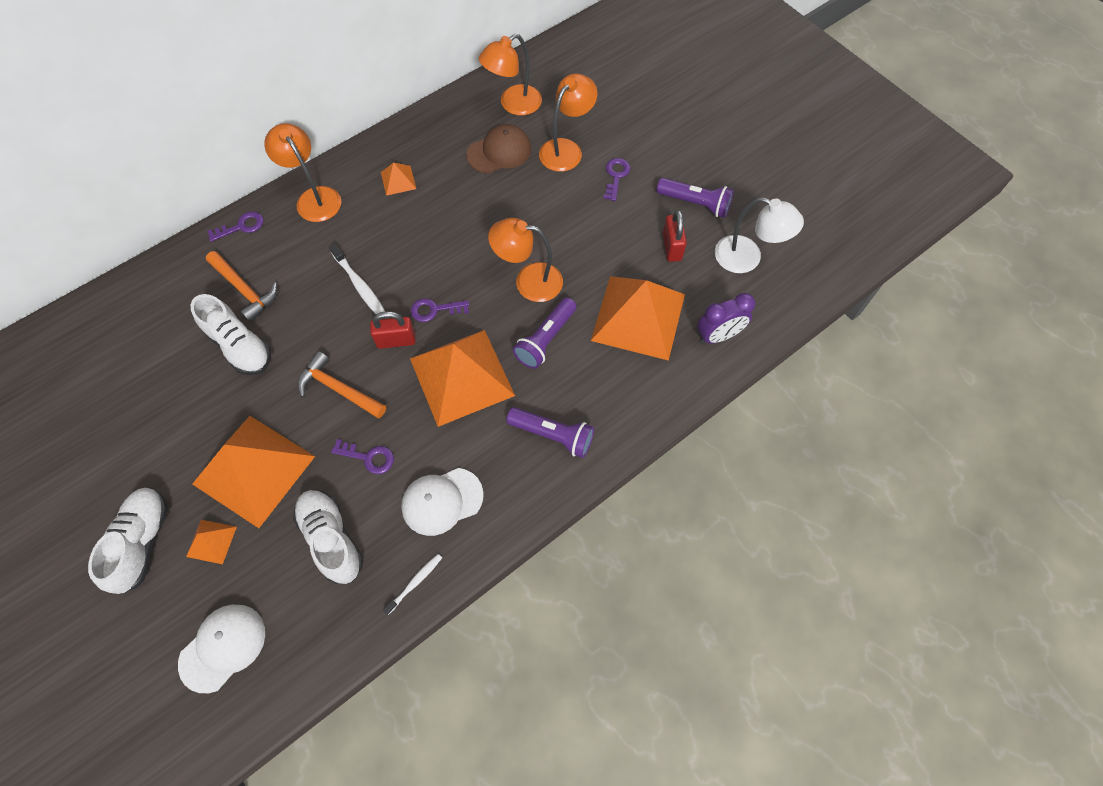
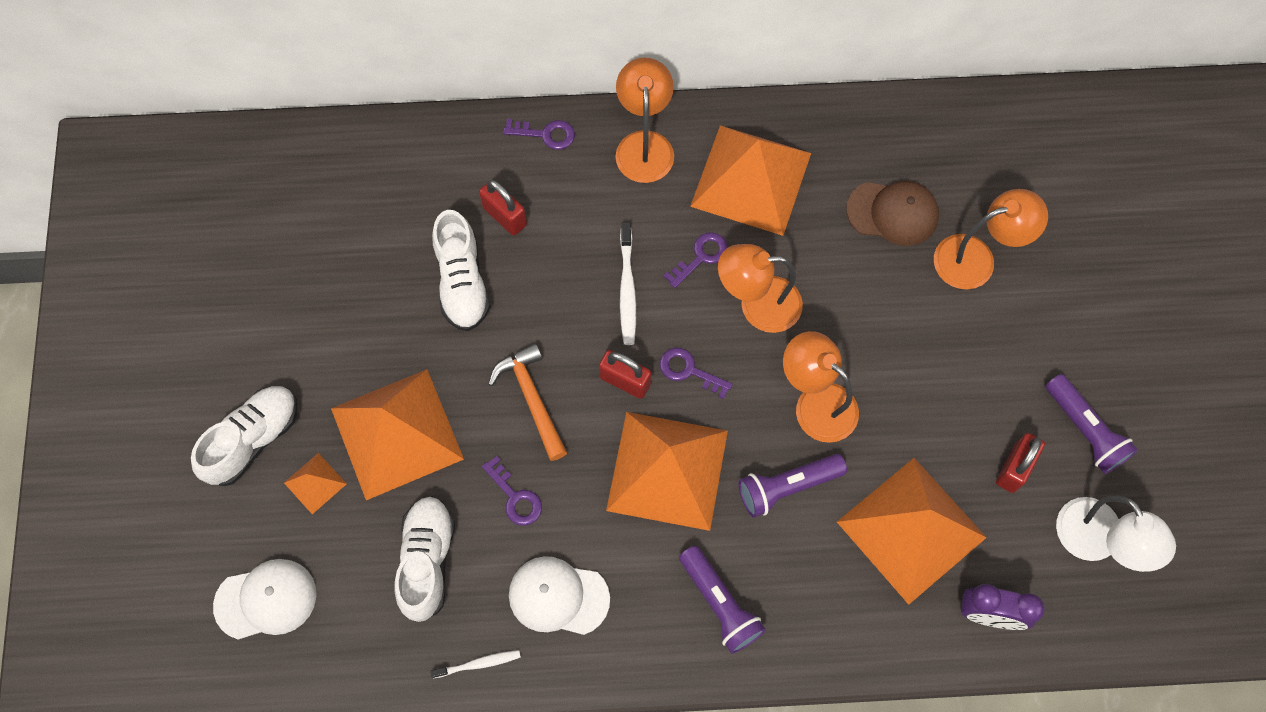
camera: 35 degrees right, 5 degrees up
(244, 290) = (505, 216): orange hammer -> red padlock
(398, 180) = (751, 179): orange pyramid -> orange pyramid, size x2.34
(513, 104) = (952, 157): orange lamp -> orange lamp (757, 304)
(616, 176) = (1012, 332): purple key -> purple key (701, 257)

